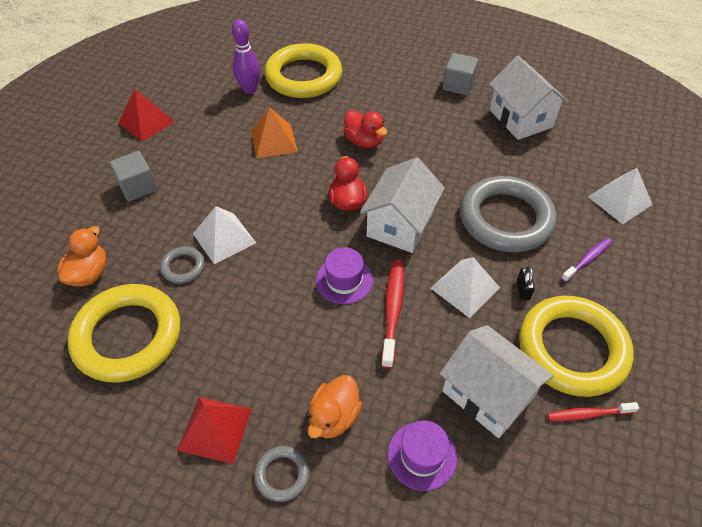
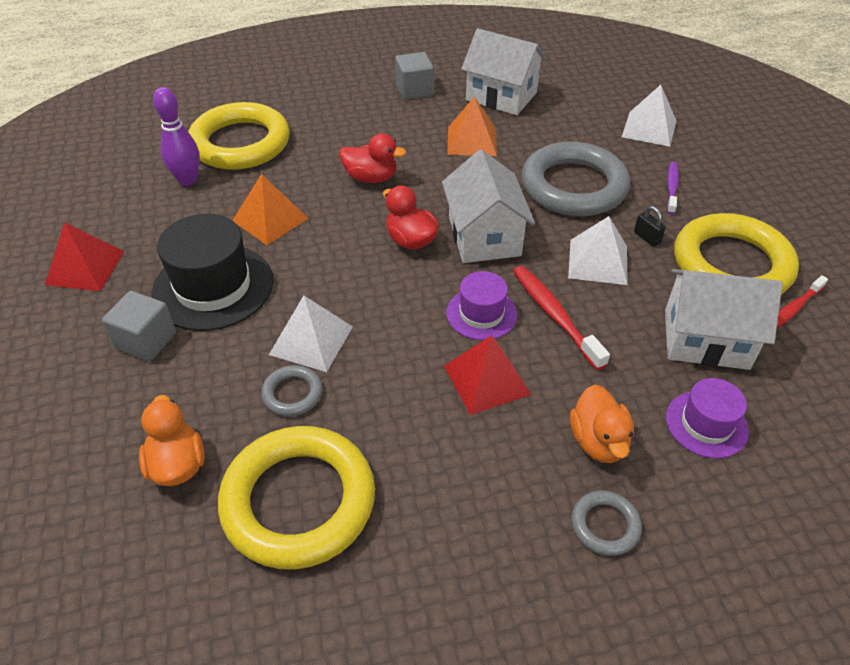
camera: 35 degrees left, 5 degrees down
(201, 171) = (213, 287): none -> black hat
(215, 429) = (495, 529): red pyramid -> red pyramid (486, 380)
(462, 145) = (472, 141): none -> orange pyramid

